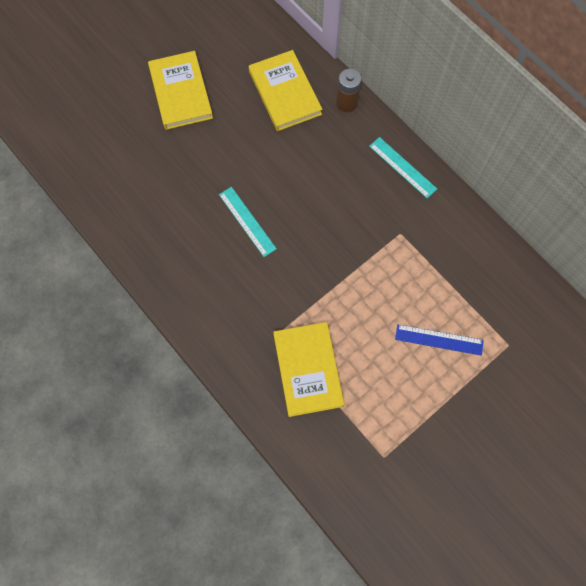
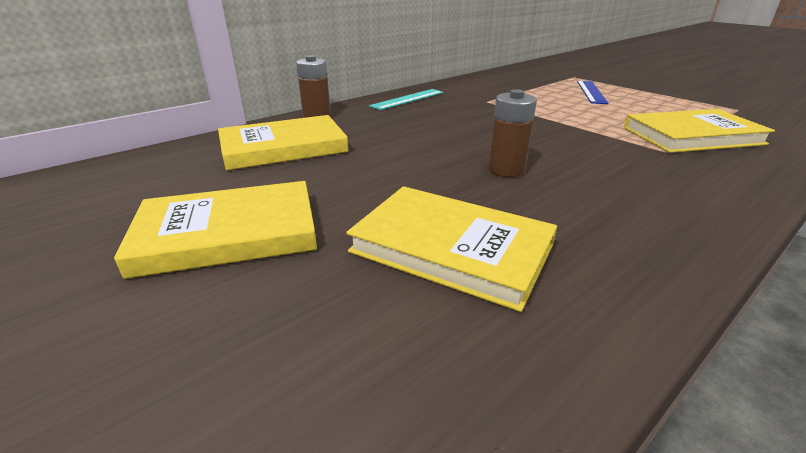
camera: 90 degrees left, 40 degrees down
(163, 183) = (451, 248): none -> yellow book
(247, 221) = (506, 169): turquoise ruler -> brown battery

